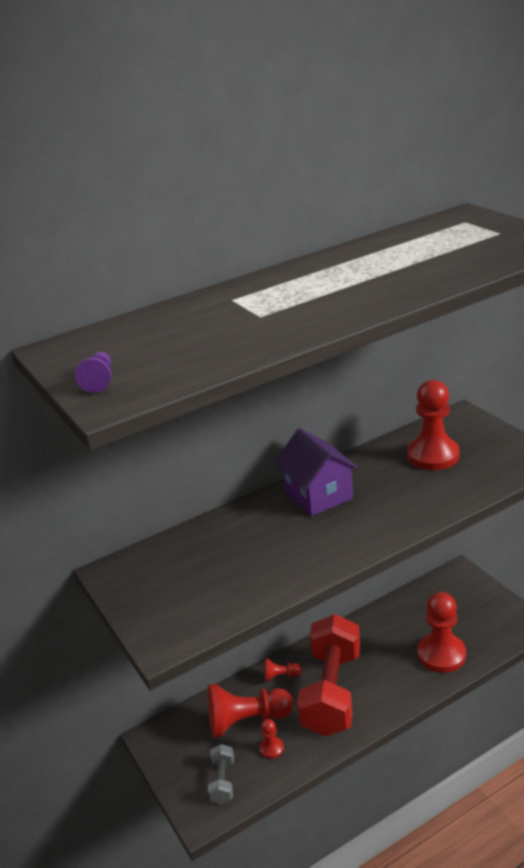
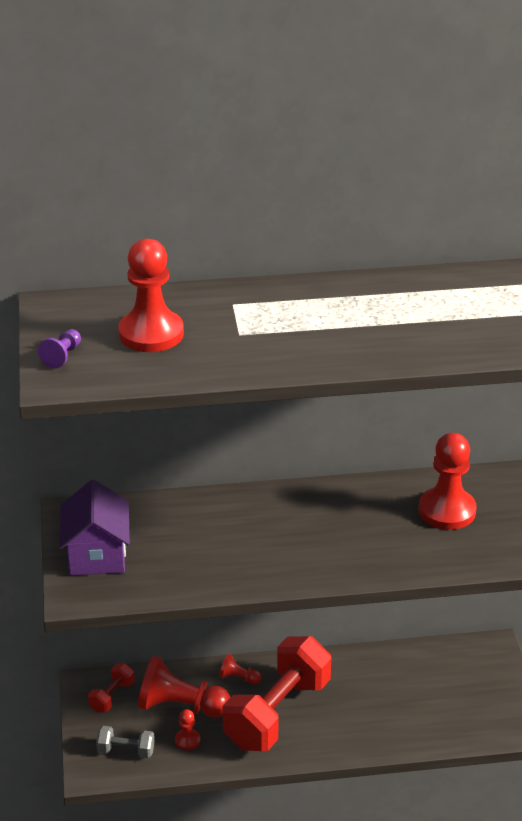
camera: 20 degrees right, 5 degrees up
(181, 738) = (112, 696): none -> red dumbbell
(223, 781) = (126, 750): grey dumbbell -> grey dumbbell turned 75 degrees clockwise
(318, 495) = (304, 509): purple house -> purple house (97, 555)
(441, 654) = (411, 722): red pawn -> red pawn (151, 334)

